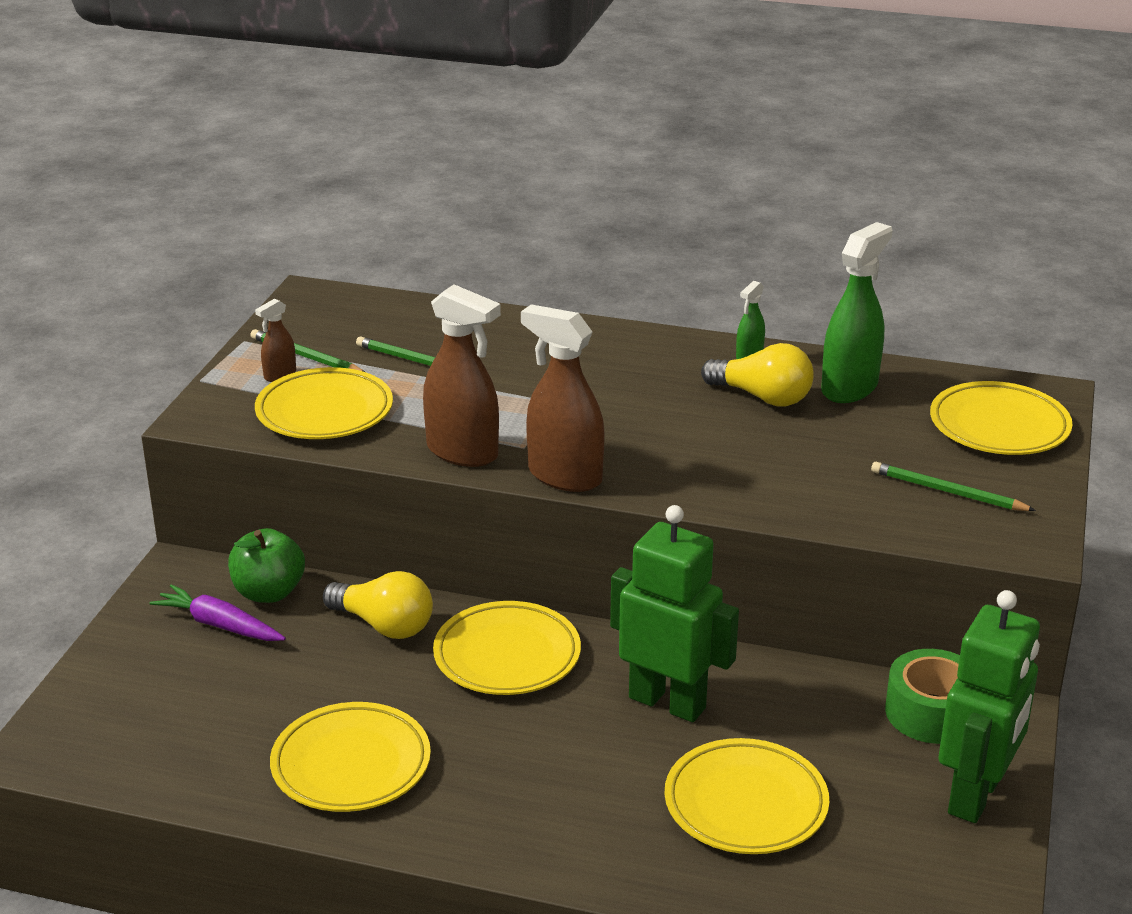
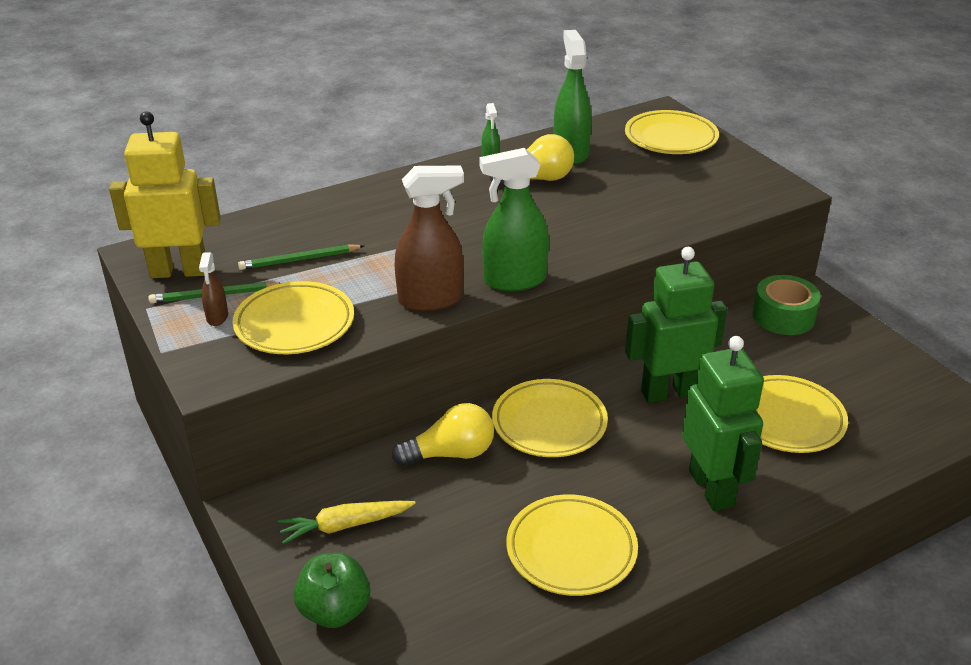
camera: 45 degrees left, 5 degrees up
(219, 625) = (345, 525): purple carrot -> yellow carrot
(269, 592) = (343, 482): green apple -> green apple (335, 611)
(313, 323) = (179, 271): none -> yellow robot
(564, 476) = (514, 280): brown spray bottle -> green spray bottle
(947, 492) = (707, 183): green pencil -> none
(975, 796) = (862, 344): green robot -> green robot (711, 488)

